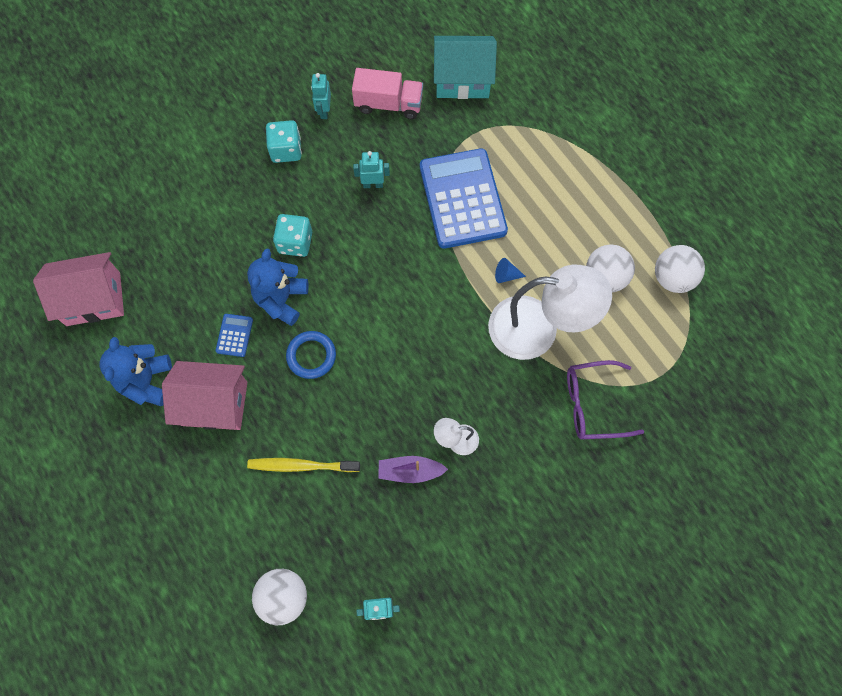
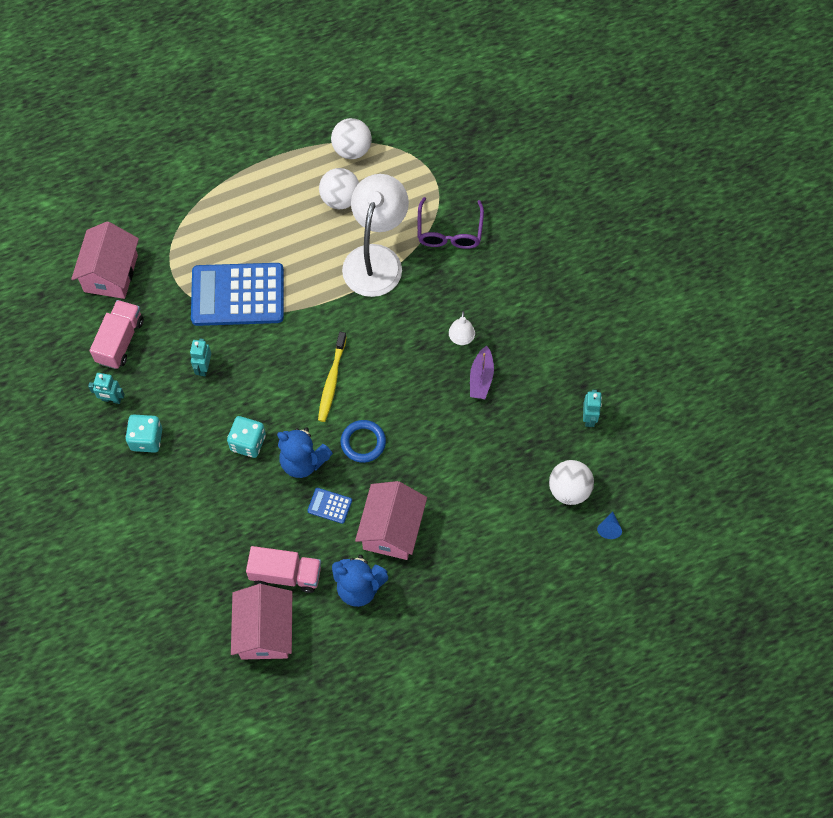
camera: 80 degrees left, 5 degrees down
(155, 307) = (286, 574): none -> pink truck
(301, 466) = (461, 462): yellow toothbrush -> yellow toothbrush (332, 380)
(462, 79) = (111, 273): turquoise house -> pink house
(506, 275) = (321, 274): blue cone -> blue cone (609, 528)

